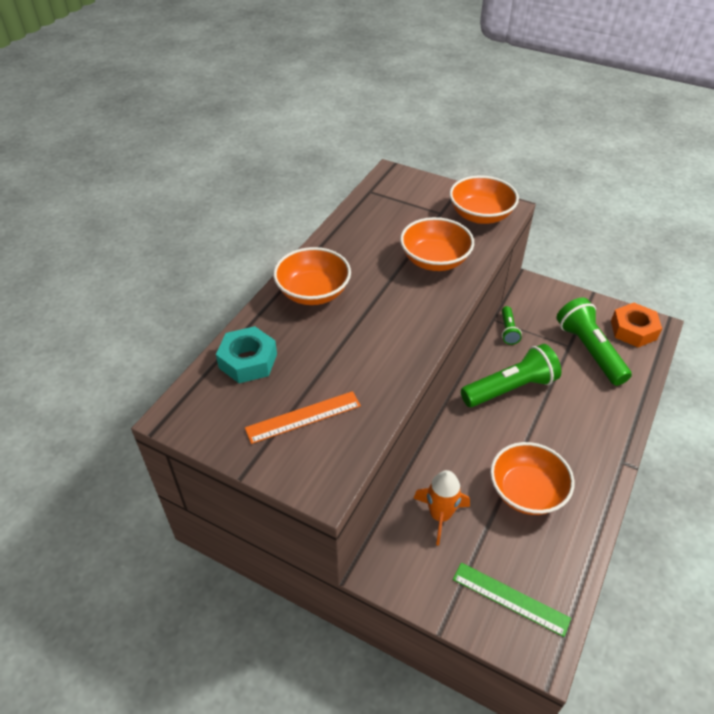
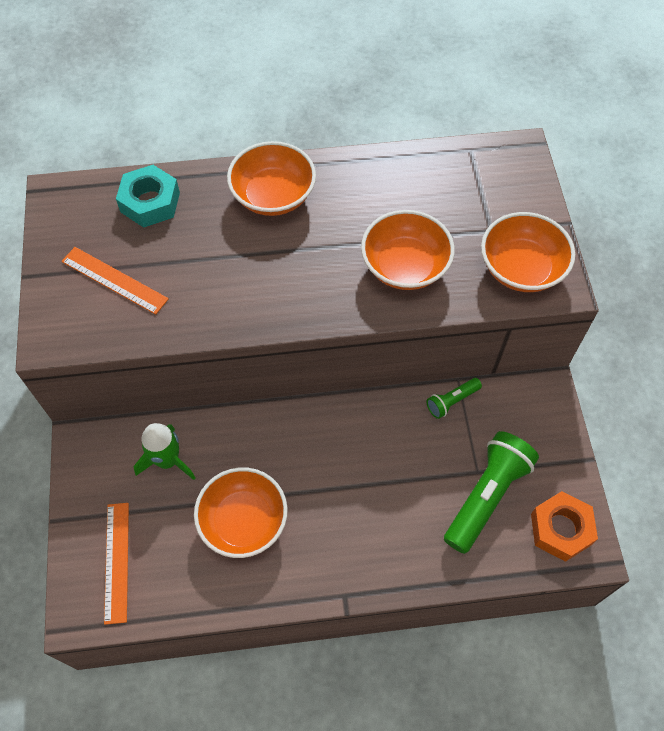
camera: 55 degrees right, 15 degrees up
(440, 515) = (167, 460): orange rocket -> green rocket
(510, 388) = (368, 443): green flashlight -> none
(510, 598) = (117, 561): green ruler -> orange ruler

